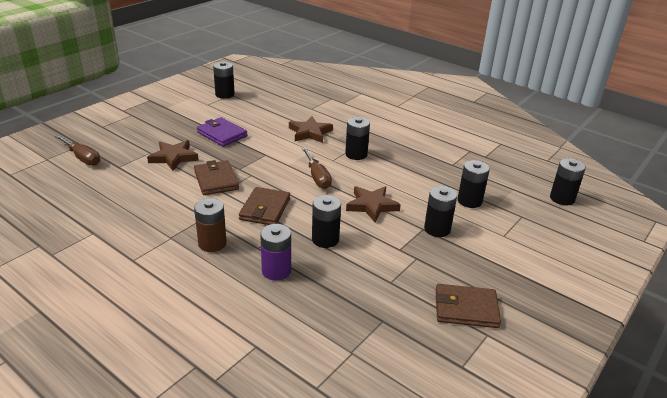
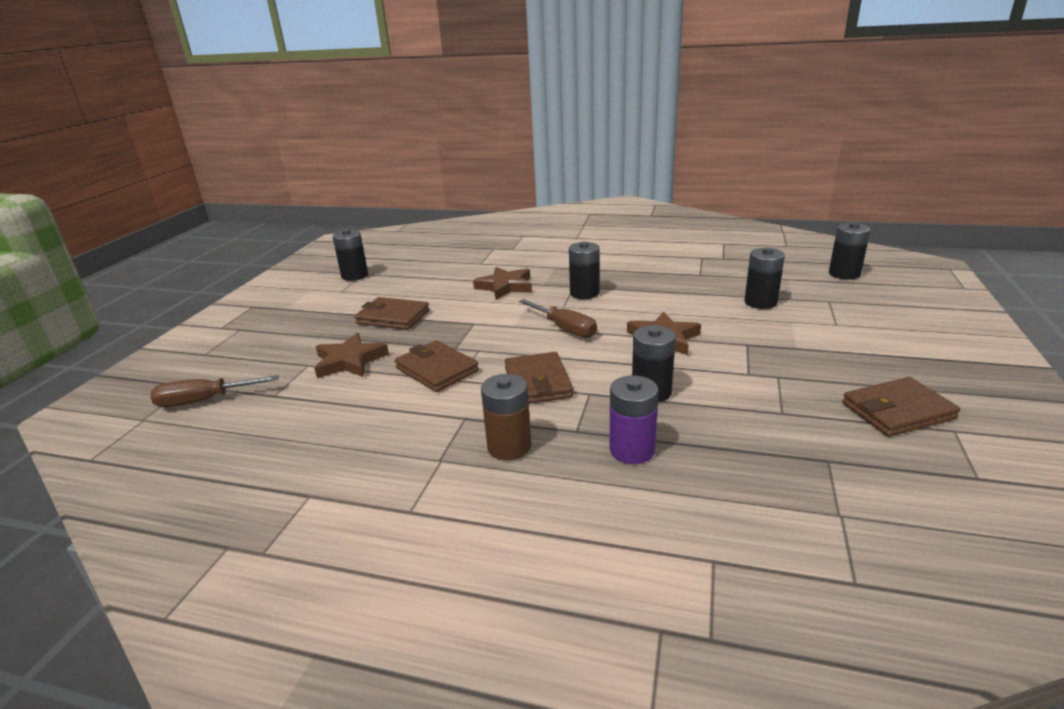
camera: 20 degrees left, 5 degrees down
(82, 158) = (204, 400): brown screwdriver -> brown screwdriver turned 150 degrees clockwise
(222, 134) = (393, 317): purple wallet -> brown wallet
(437, 229) = (762, 339): black battery -> none

